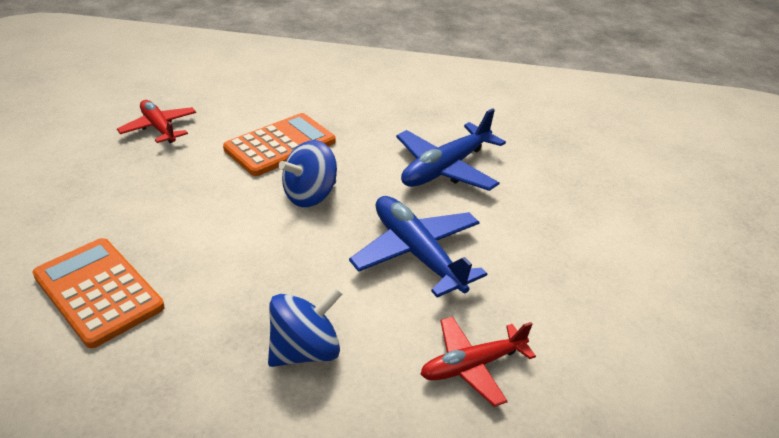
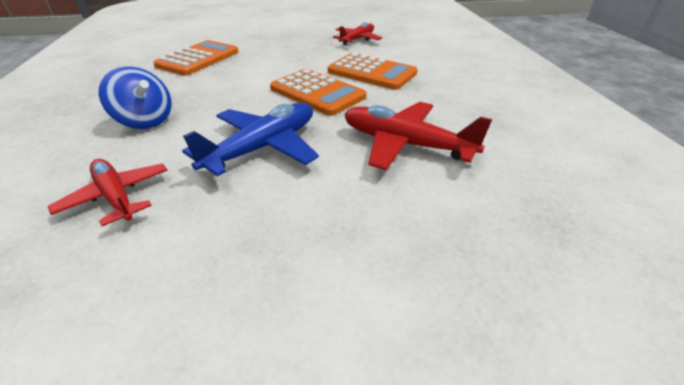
camera: 75 degrees right, 0 degrees up
(310, 195) = (317, 93): blue spinning top -> orange calculator
(445, 169) = (404, 144): blue plane -> red plane

